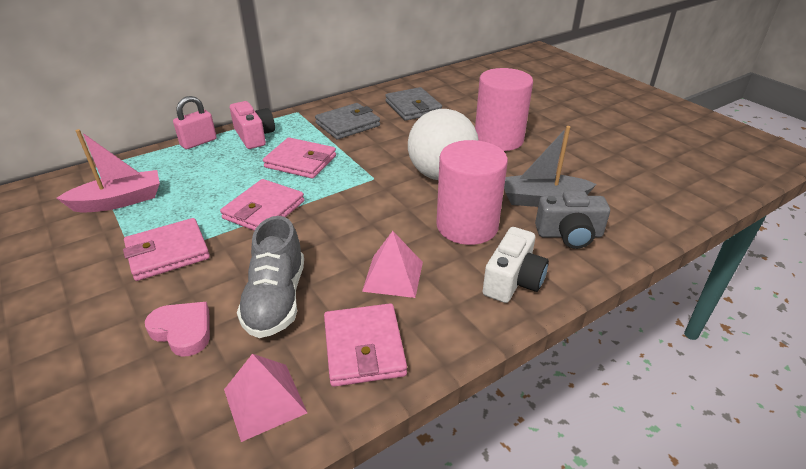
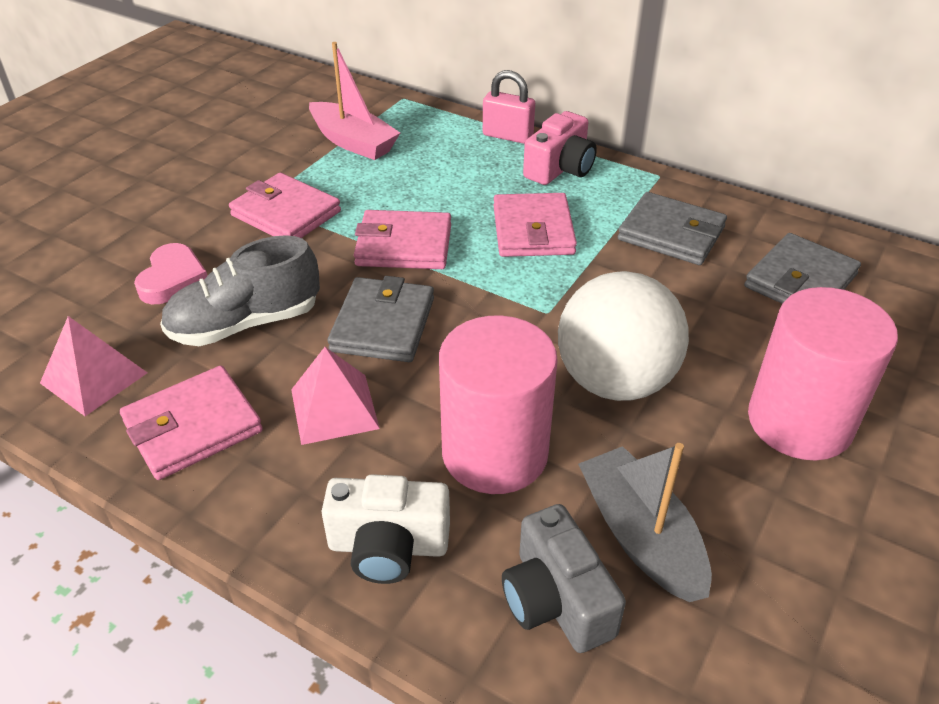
camera: 65 degrees right, 5 degrees up
(333, 238) = (383, 324): none -> grey wallet

